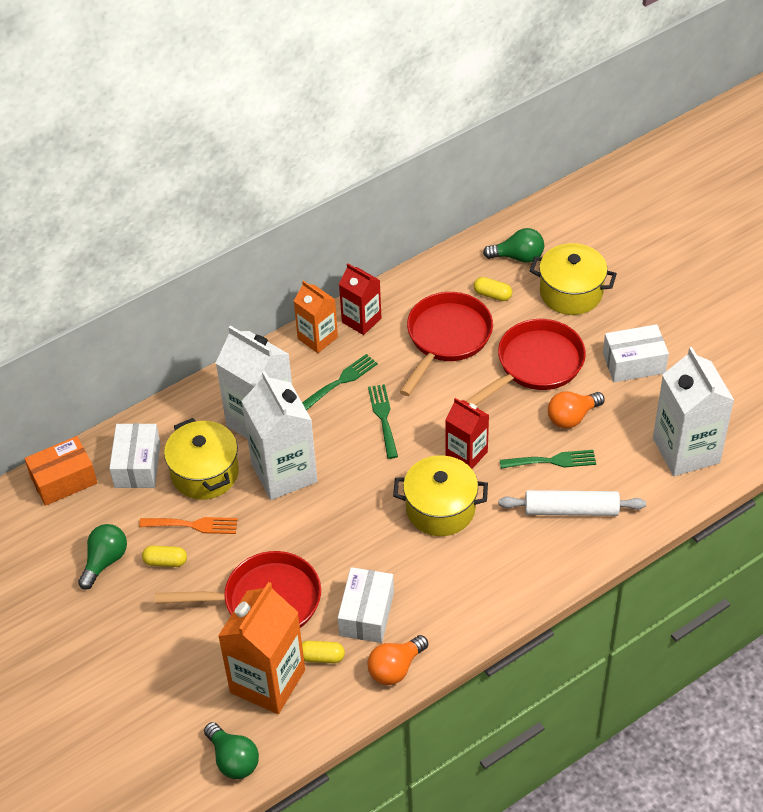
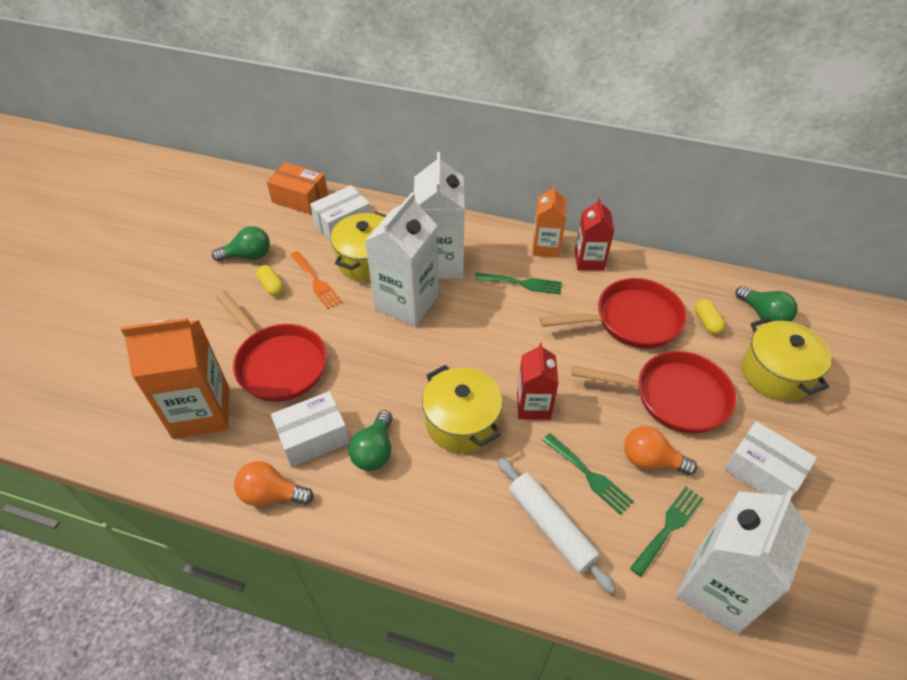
camera: 50 degrees right, 0 degrees up
(233, 759) = (111, 436): green light bulb -> green light bulb (374, 451)
(321, 657) = (248, 433): yellow capsule -> none
(383, 417) = (514, 329): green fork -> green fork (669, 527)

